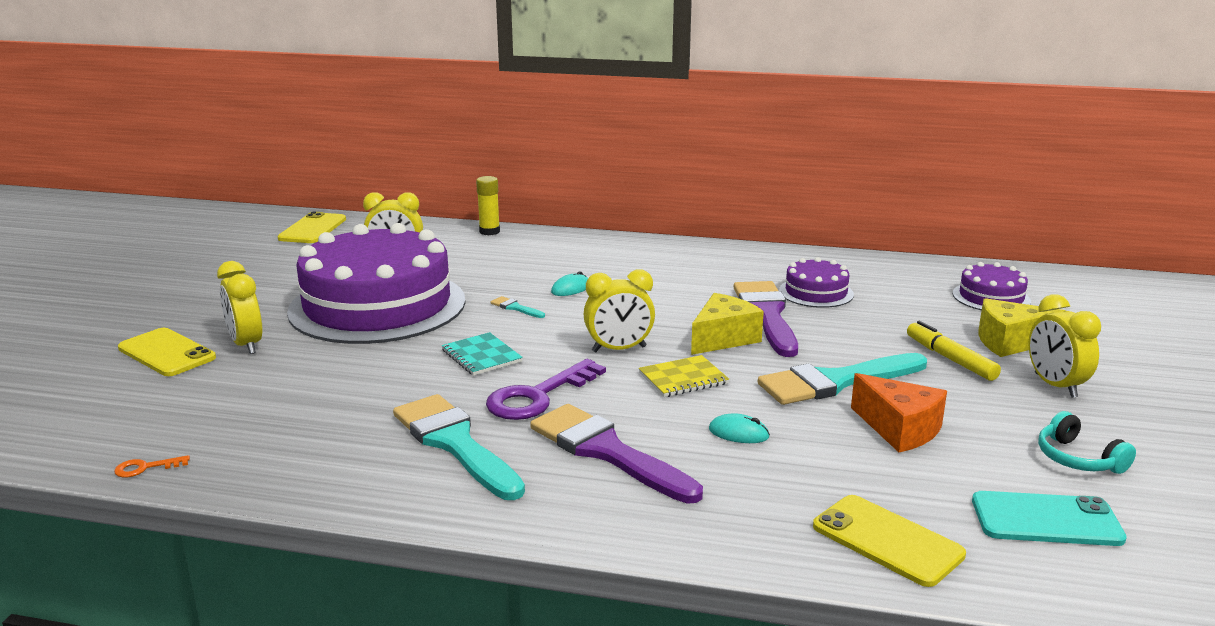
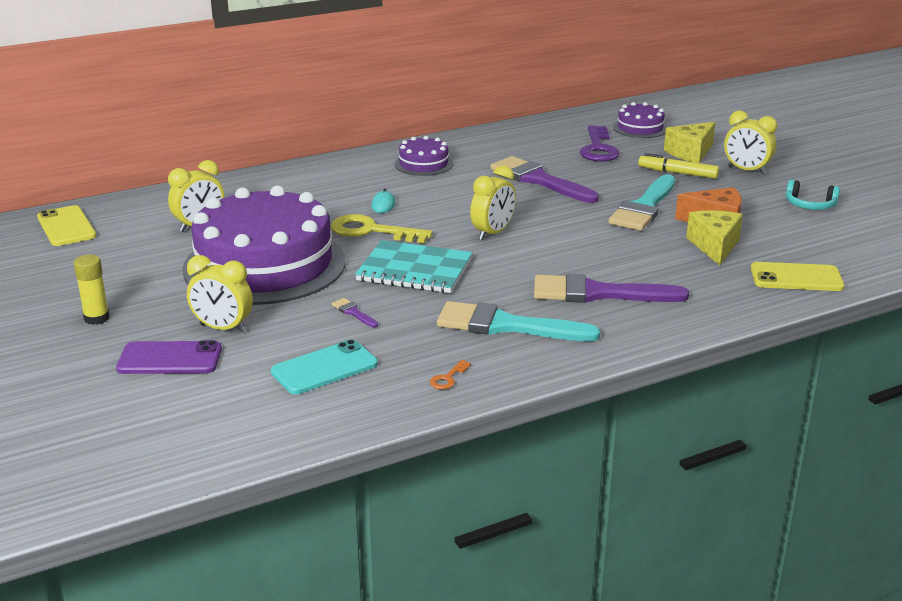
camera: 40 degrees left, 5 degrees up
(145, 468) = (338, 427): orange key -> orange key (448, 378)
(166, 353) = (170, 359): yellow phone -> purple phone
(358, 373) = (353, 312): none -> purple brush
(481, 356) = (414, 270): turquoise notebook -> turquoise notebook, size x1.69
(489, 231) = (233, 182): yellow glue stick -> yellow glue stick (96, 318)
(515, 308) = (371, 231): turquoise brush -> yellow key
(537, 396) = (500, 280): purple key -> purple key (598, 149)
(683, 378) = (562, 236): yellow notebook -> none
(723, 338) = (541, 204): yellow cheese -> yellow cheese (714, 246)
(738, 433) = (645, 255): turquoise mouse -> none
(816, 292) = (542, 156): purple cake -> purple cake (423, 164)
(1046, 520) = (840, 240): turquoise phone -> turquoise phone (324, 368)

